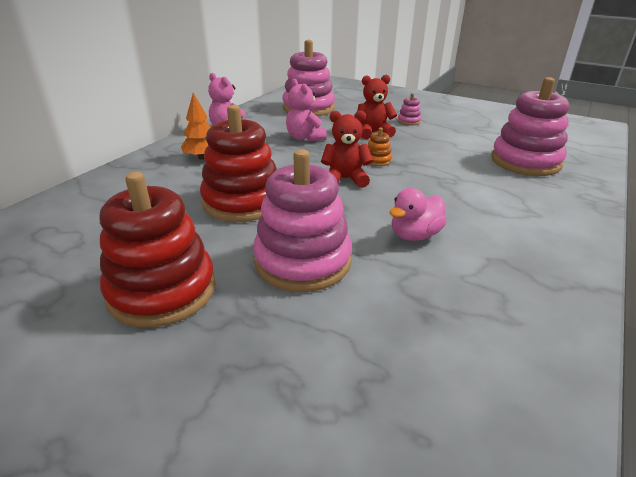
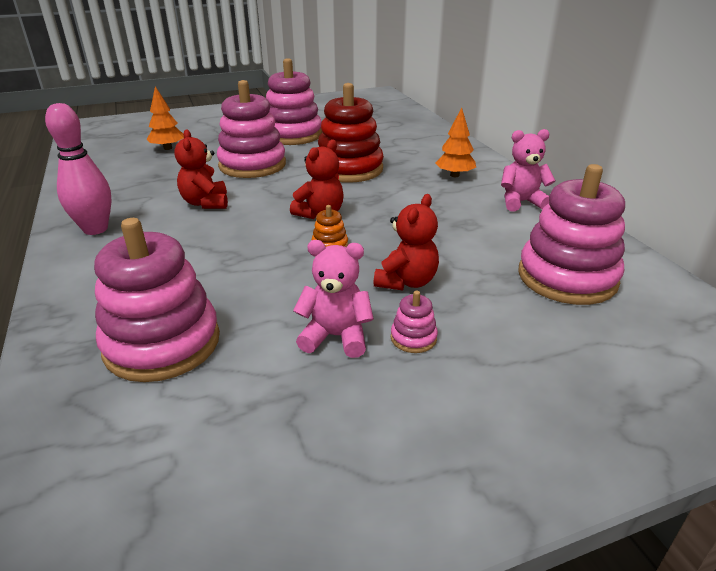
camera: 130 degrees right, 0 degrees up
(162, 290) = (292, 135): red stacking toy -> pink stacking toy
(304, 138) = (445, 232): pink teddy bear -> pink teddy bear (336, 336)
(348, 391) = (168, 148): none -> orange tree
(414, 235) = (206, 203): pink duck -> red teddy bear
(544, 260) = (95, 229): none -> pink bowling pin

